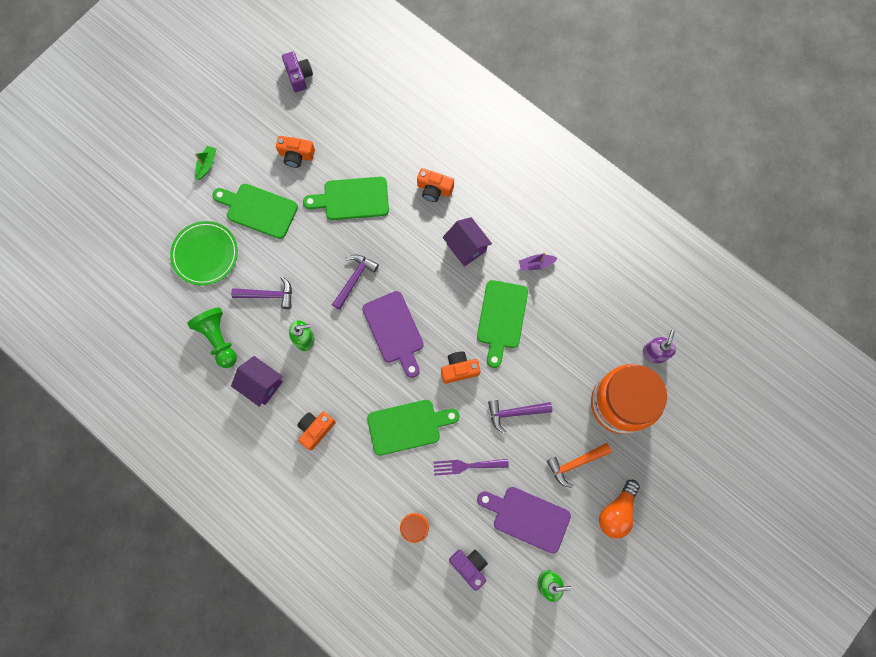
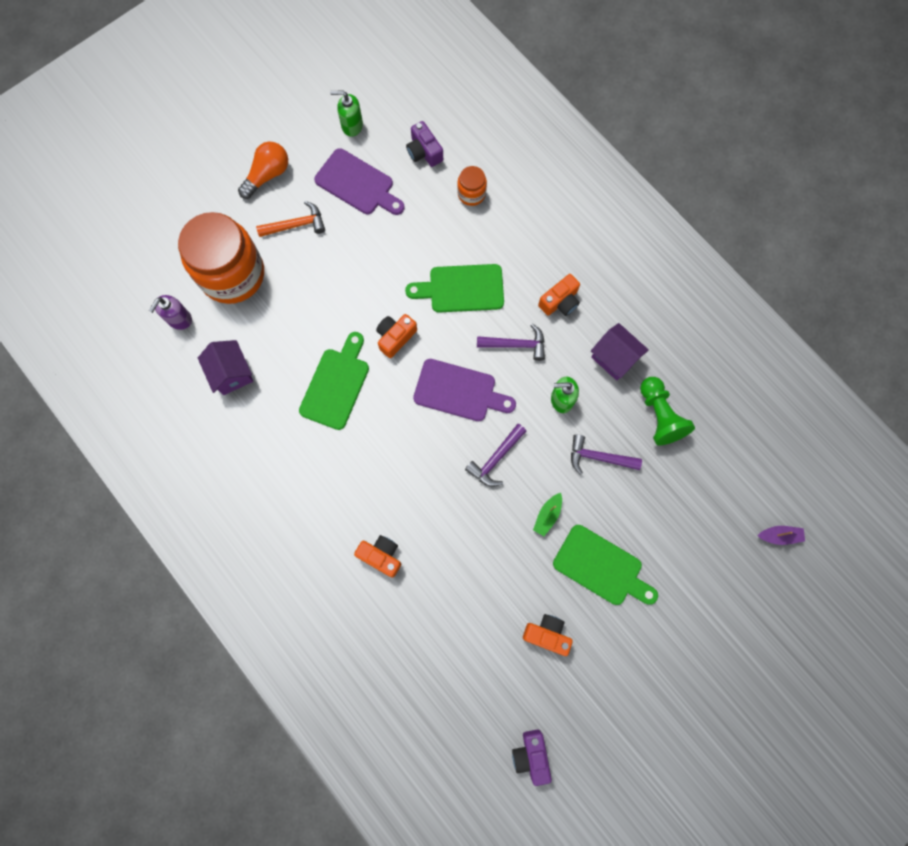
camera: 170 degrees left, 0 degrees up
(205, 254) = (670, 520): green plate -> none
(206, 164) = (663, 642): green boat -> green boat (547, 515)
(352, 199) = (484, 561): green cutting board -> none
(394, 331) = (459, 391): purple cutting board -> purple cutting board turned 120 degrees clockwise
(459, 369) = (395, 337): orange camera -> orange camera turned 135 degrees clockwise
(466, 247) = (358, 475): purple house -> purple house (231, 373)
(467, 466) = (408, 240): purple fork -> none
(515, 413) = (346, 283): purple hammer -> purple hammer (516, 344)
(536, 264) = (281, 440): purple boat -> purple boat (779, 535)

